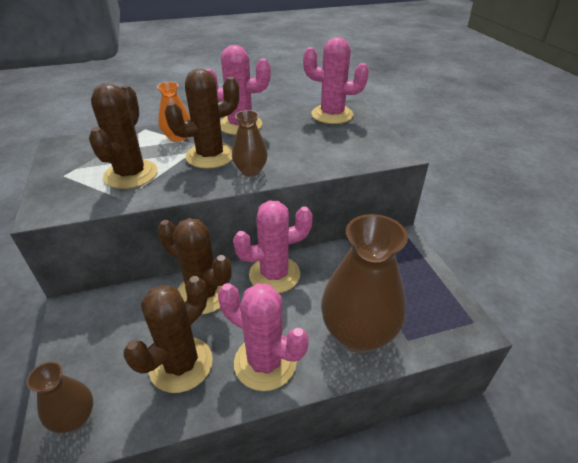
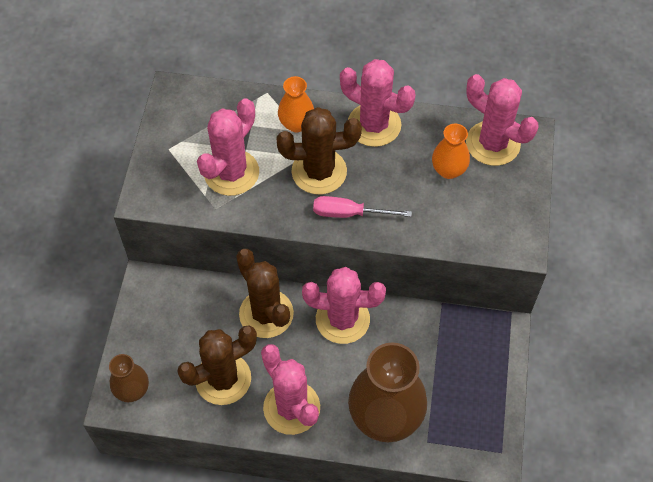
camera: 25 degrees right, 20 degrees up
(131, 174) = (231, 173): brown cactus -> pink cactus
(250, 171) = (349, 213): brown vase -> pink screwdriver
(312, 132) = (448, 170): none -> orange vase

